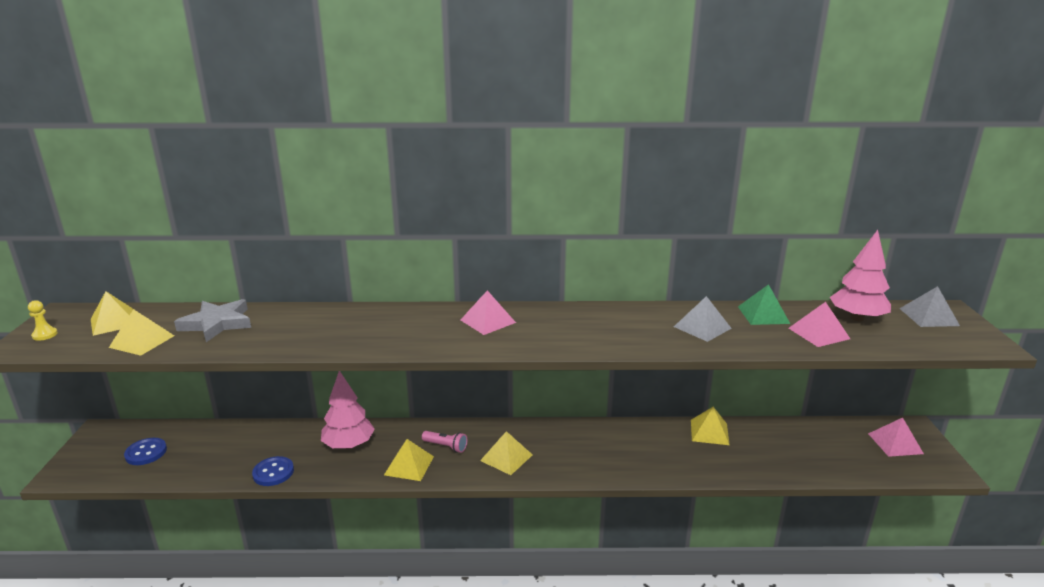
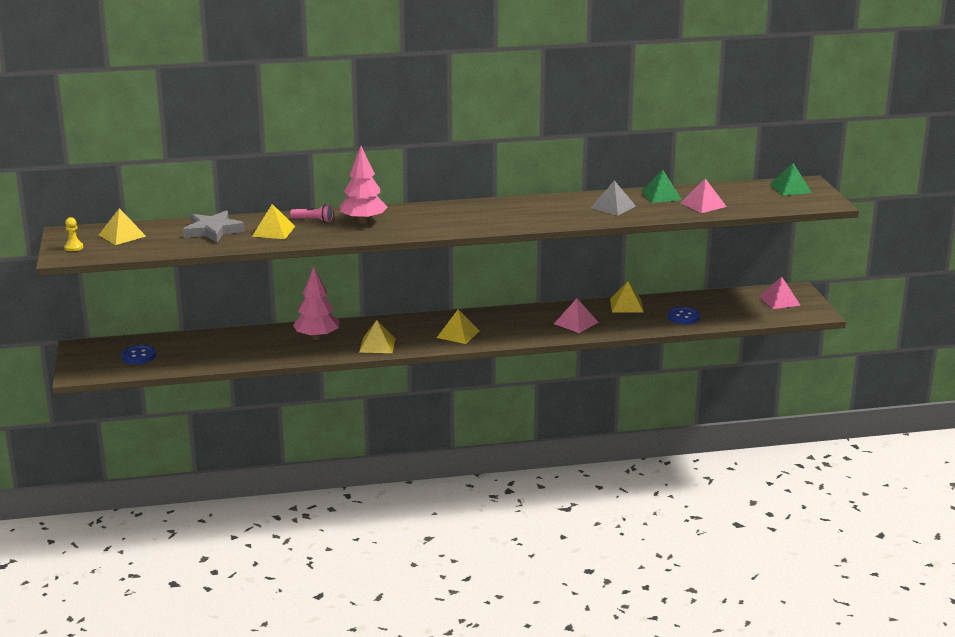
camera: 10 degrees left, 0 degrees up
(142, 341) = (162, 246): yellow pyramid -> yellow pyramid (273, 231)
(273, 472) = (263, 358): blue button -> blue button (683, 317)
(446, 446) = (403, 331): pink flashlight -> pink flashlight (313, 220)
(488, 321) = (439, 214): pink pyramid -> pink pyramid (576, 323)
(857, 318) = (734, 193): pink tree -> pink tree (363, 221)
(929, 317) = (790, 188): grey pyramid -> green pyramid

